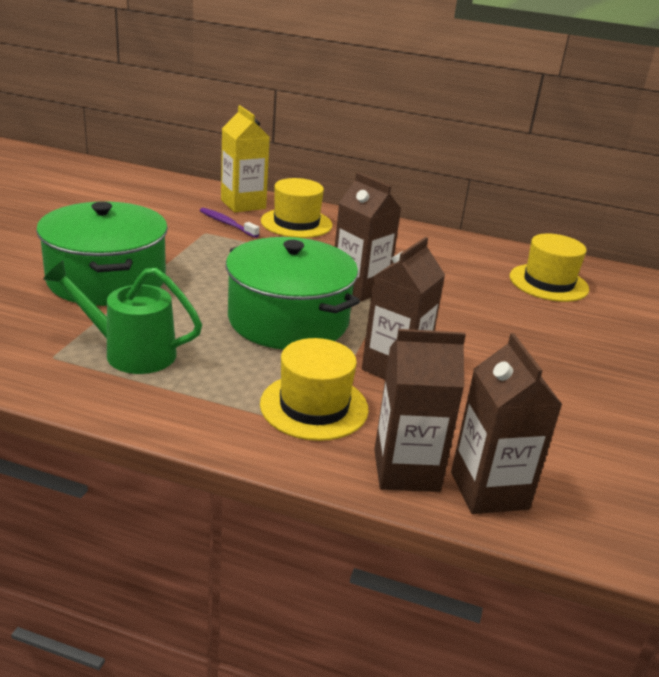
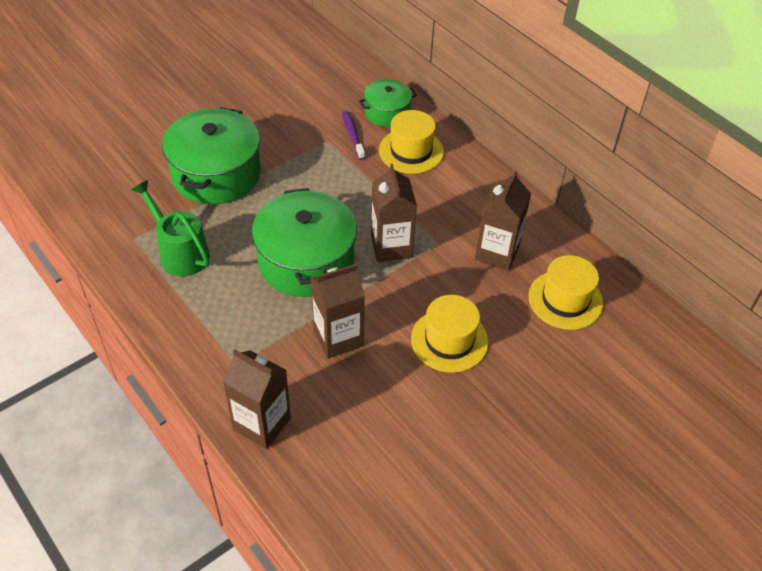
camera: 35 degrees right, 20 degrees up
(243, 204) = (387, 112): yellow carton -> green pot
(314, 406) = (252, 347): yellow hat -> yellow hat (449, 340)
(489, 490) = (297, 463): brown carton -> brown carton (497, 253)

